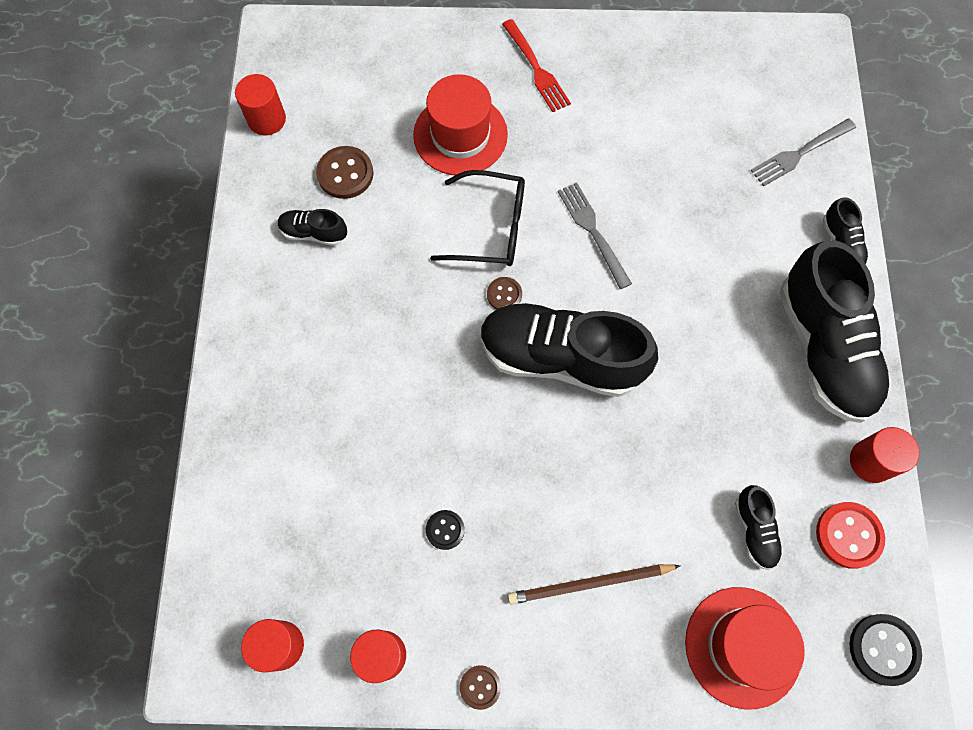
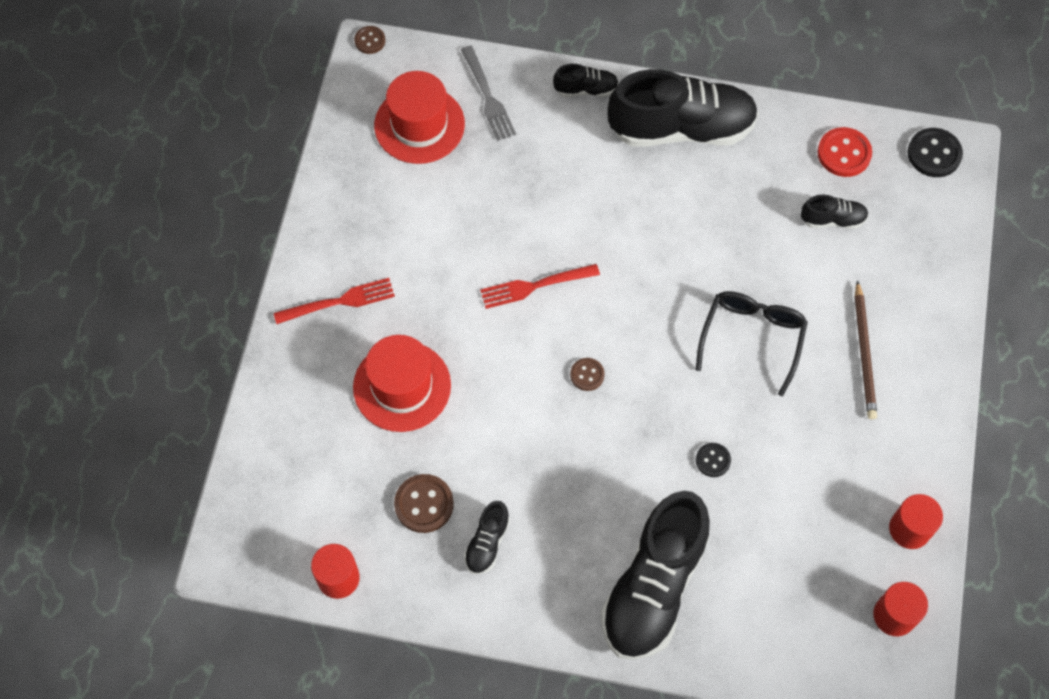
camera: 80 degrees left, 5 degrees down
(445, 530) = (806, 462): black button -> black button (713, 460)
(480, 687) = (941, 454): brown button -> brown button (370, 41)
(491, 228) = (514, 374): black glasses -> black glasses (752, 338)
(560, 357) = (658, 338): black shoe -> black shoe (653, 587)
(593, 231) = (535, 286): grey fork -> red fork
(742, 646) = (924, 250): red hat -> red hat (419, 125)
(871, 461) = (785, 121): red cylinder -> none

